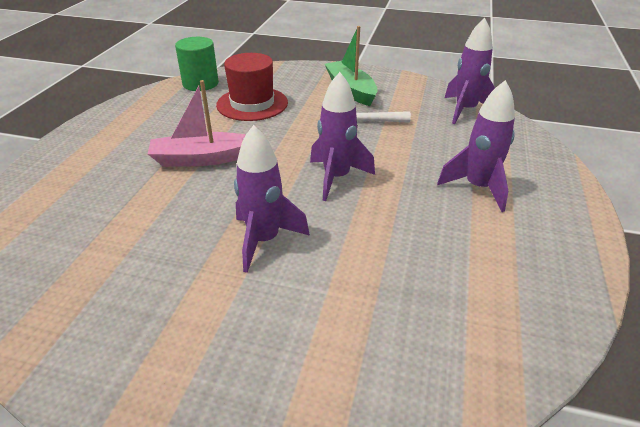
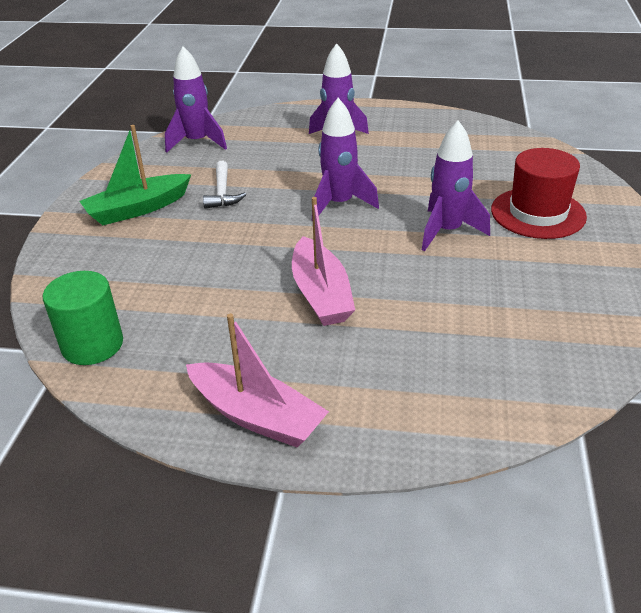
camera: 95 degrees left, 0 degrees up
(99, 130) = (256, 416): none -> pink boat
(252, 104) = (172, 280): red hat -> red hat (538, 213)

